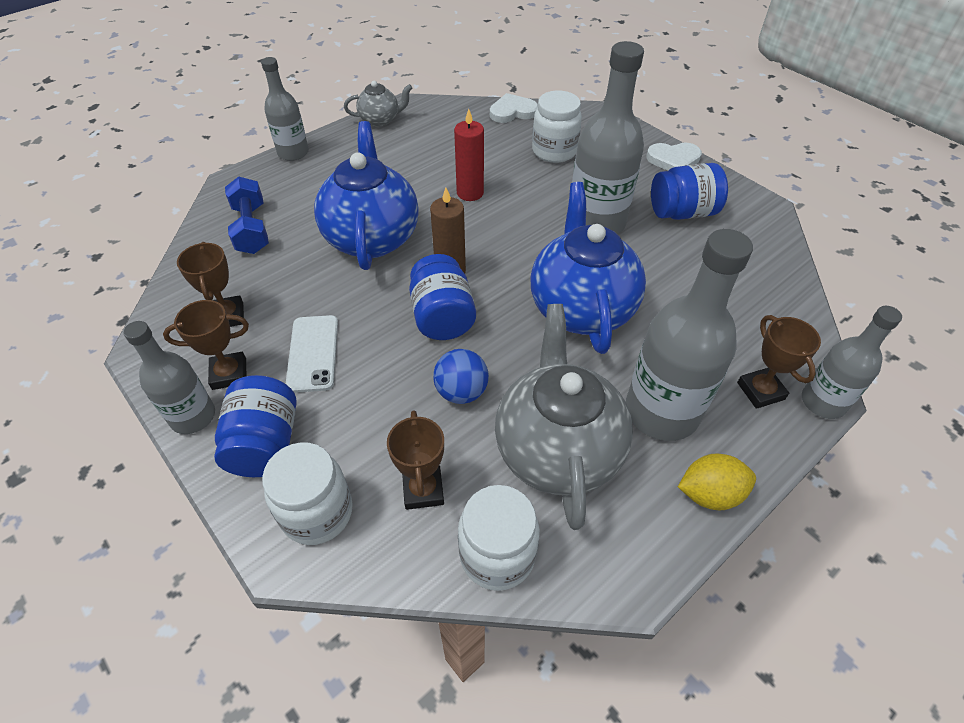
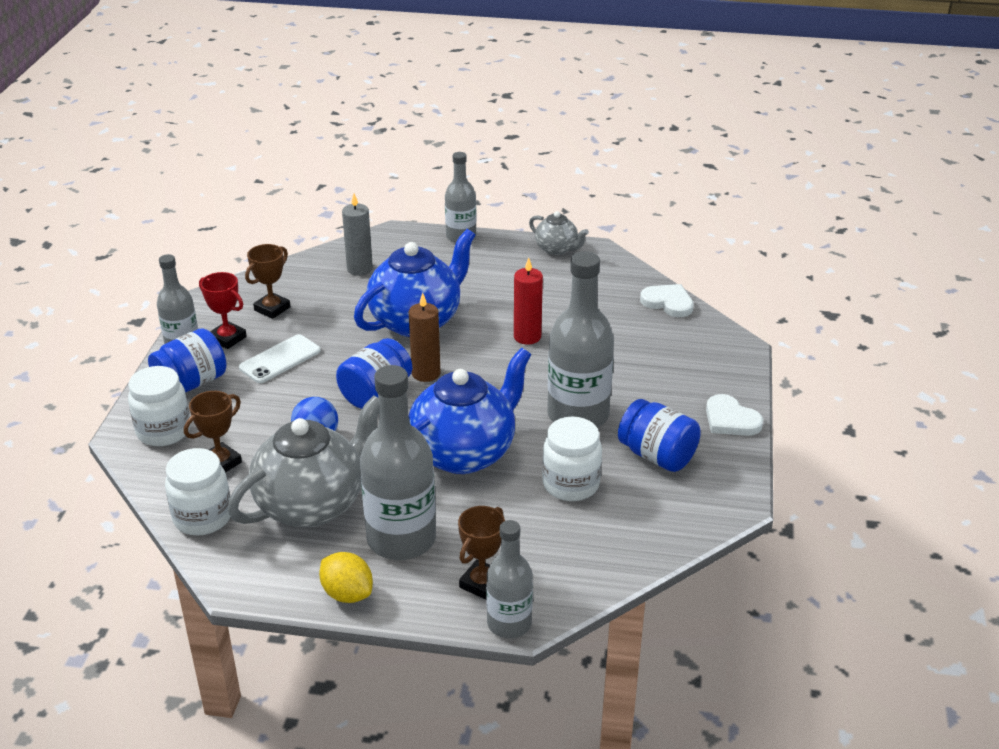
camera: 50 degrees right, 15 degrees down
(229, 374) = (227, 338): brown trophy -> red trophy
(251, 229) = (359, 269): blue dumbbell -> grey candle
(554, 151) = (643, 350): white jar -> white jar (571, 484)

